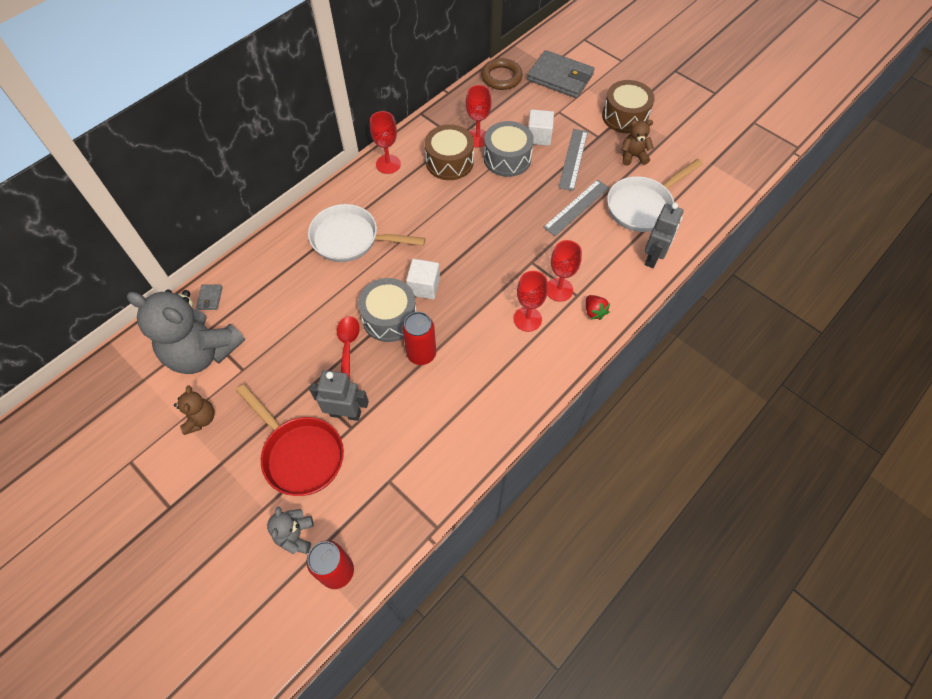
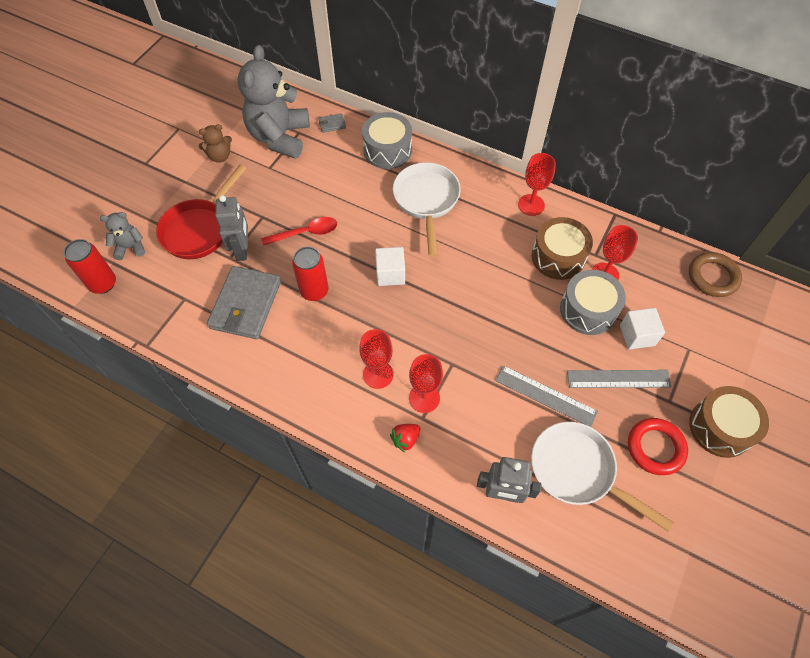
camera: 75 degrees right, 0 degrees up
(389, 318) = (347, 255): grey drum -> grey drum (387, 150)
(560, 77) = (748, 340): grey wallet -> grey wallet (245, 305)
(633, 156) = (655, 448): brown teddy bear -> red ring

